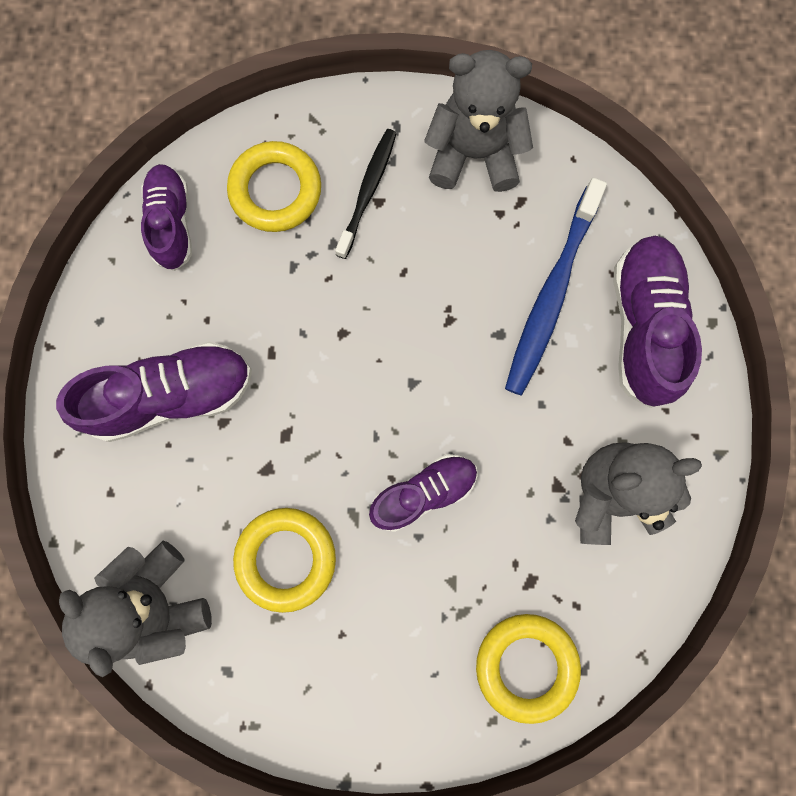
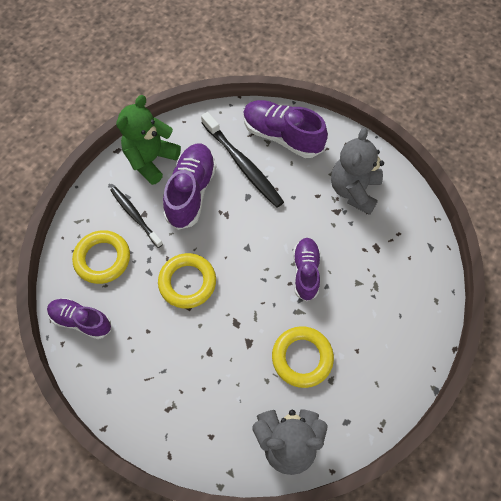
camera: 60 degrees left, 15 degrees down
(172, 396) = (177, 372): purple shoe -> purple shoe (191, 192)
(474, 154) = (151, 160): grey teddy bear -> green teddy bear
(526, 665) = (416, 271): yellow ring -> yellow ring (187, 282)
(551, 295) = (243, 165): blue toothbrush -> black toothbrush

